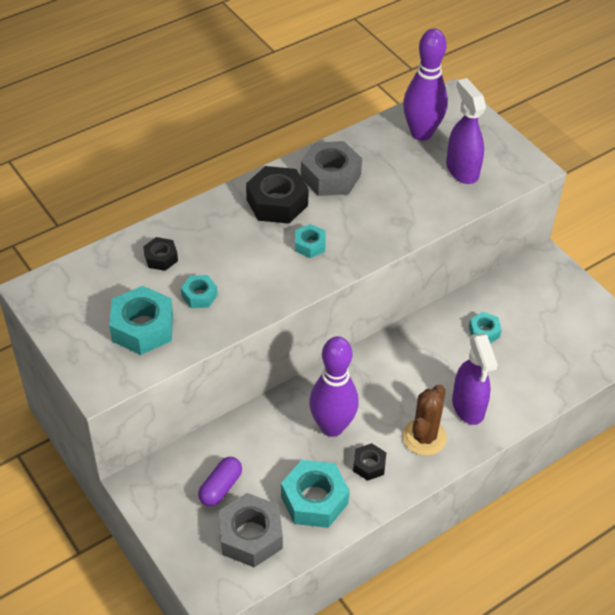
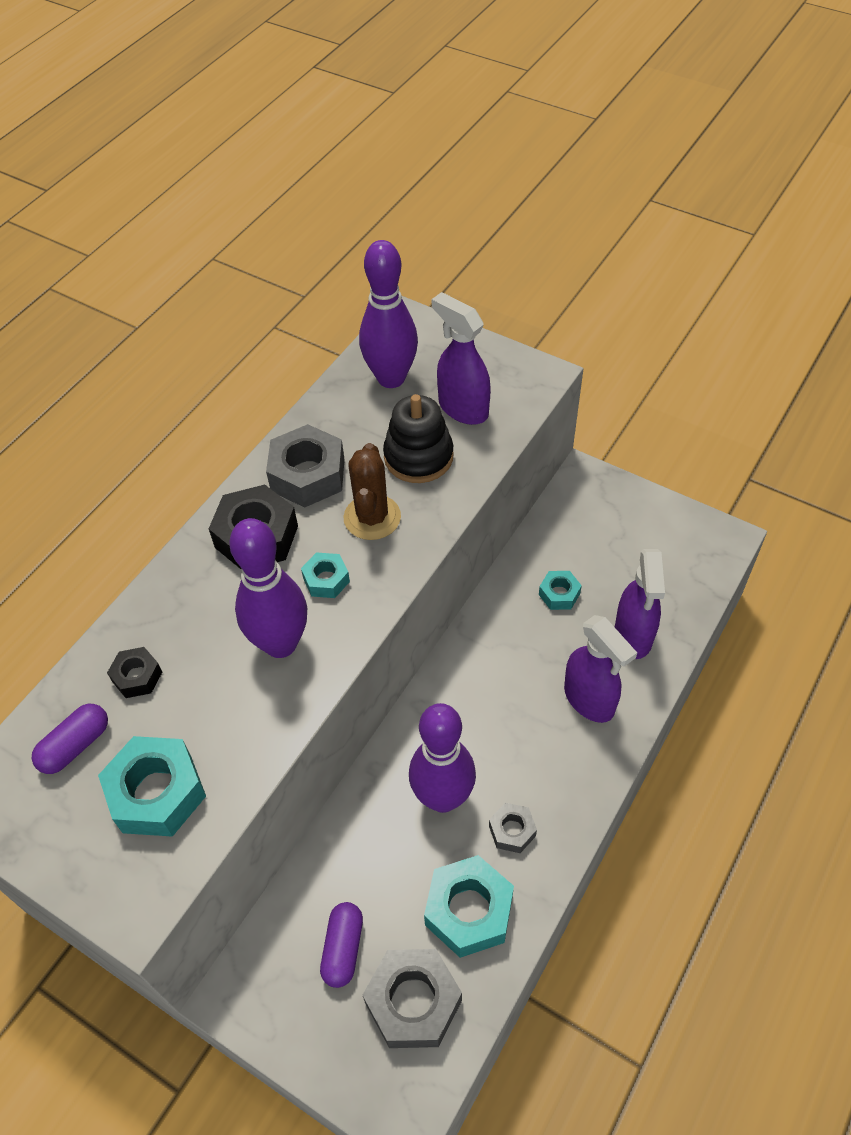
camera: 20 degrees left, 5 degrees up
(105, 283) = (75, 745): none -> purple capsule
(199, 295) = (214, 711): turquoise nut -> none
(260, 272) = (280, 643): none -> purple bowling pin
(369, 465) = (512, 831): black nut -> grey nut
(413, 191) = (418, 457): none -> black stacking toy
(424, 437) = (558, 763): brown cactus -> brown cactus (372, 517)
(524, 379) = (633, 636): none -> purple spray bottle

